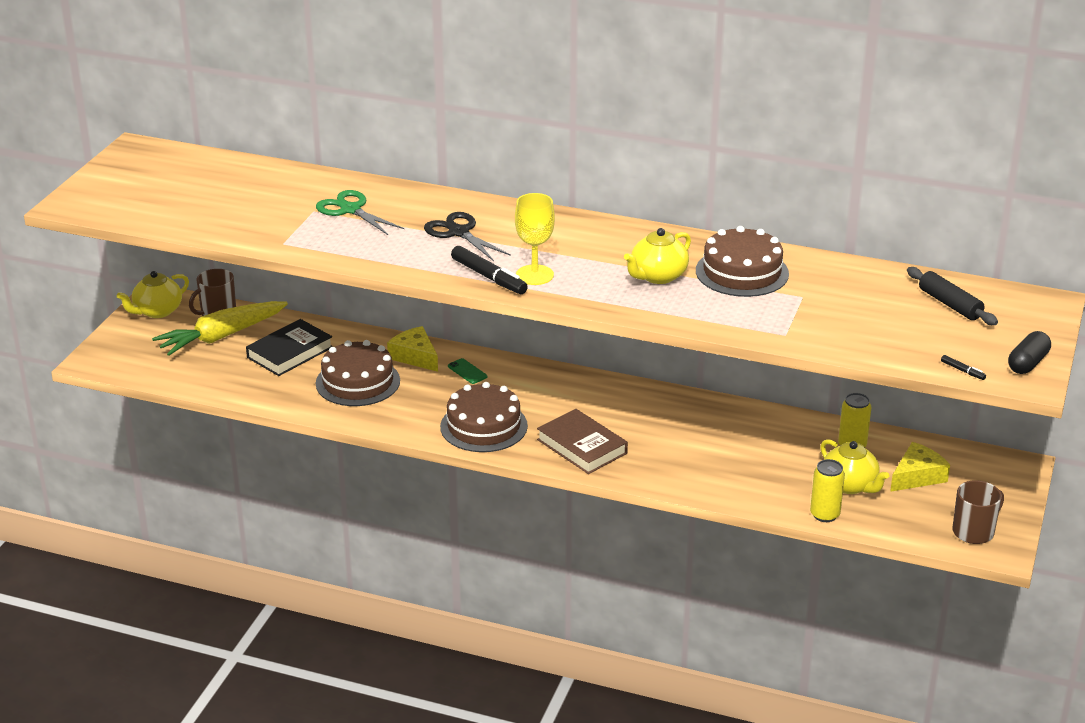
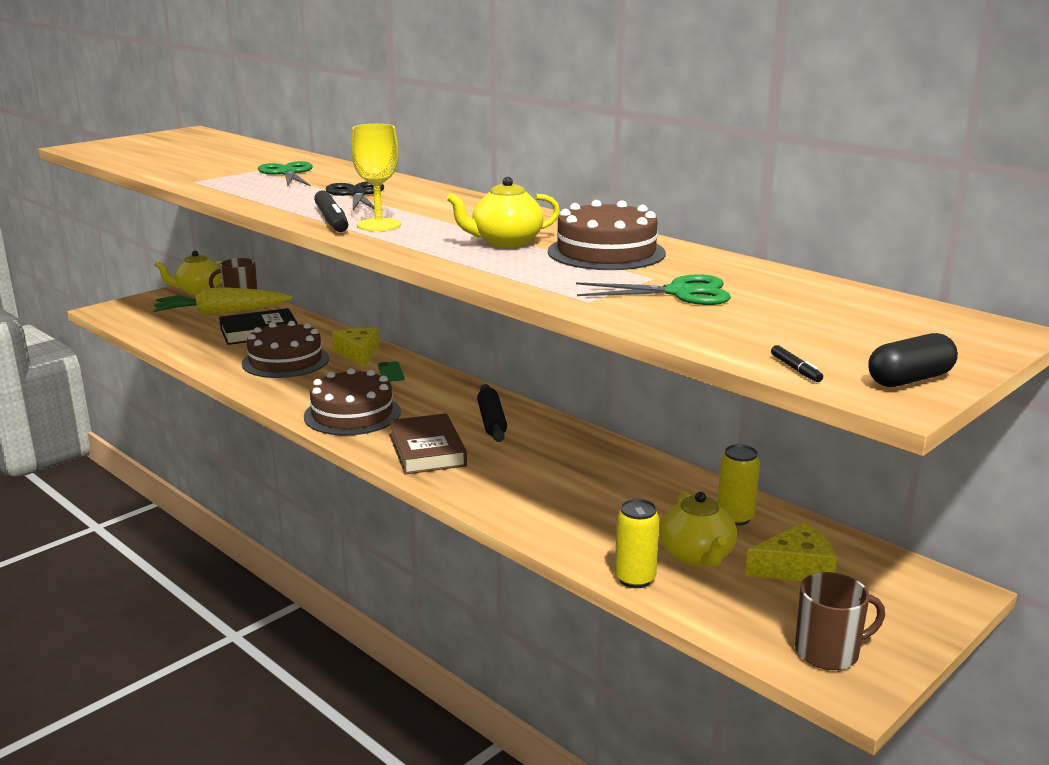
camera: 25 degrees right, 10 degrees down
(834, 310) = (679, 293): none -> green scissors
(949, 304) = (847, 311): black rolling pin -> black rolling pin (491, 421)

